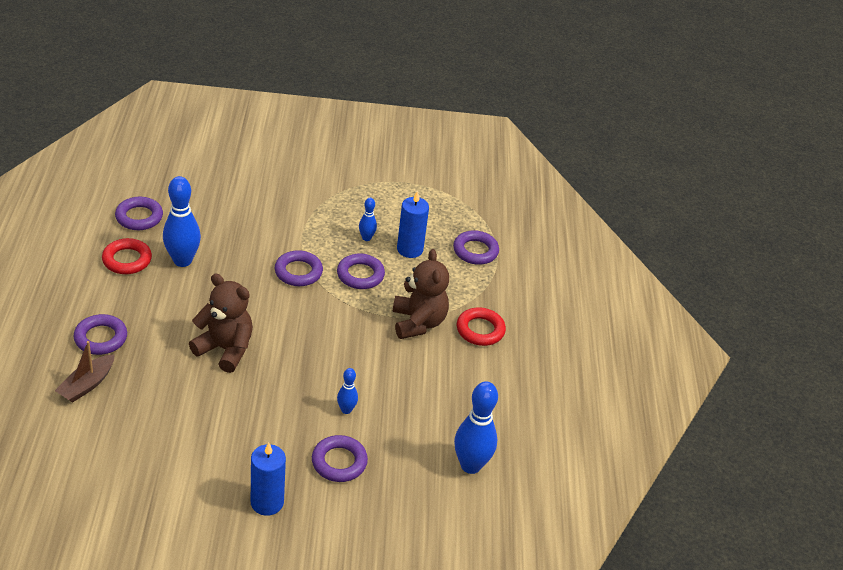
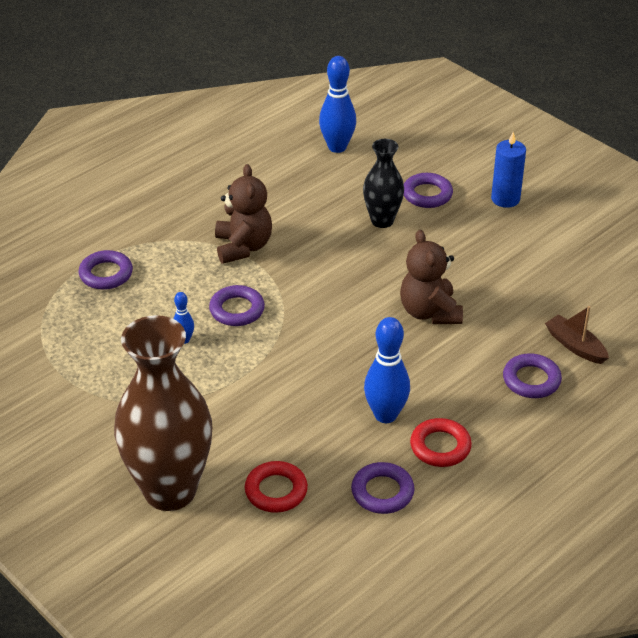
camera: 130 degrees left, 0 degrees up
(87, 385) = (575, 346): brown boat -> brown boat turned 120 degrees counterclockwise
(263, 159) = (170, 491): none -> brown vase
(298, 272) = (289, 343): purple ring -> none
(346, 410) = (382, 221): blue bowling pin -> black vase
(410, 249) = (160, 307): blue candle -> none
(418, 323) = (243, 247): brown teddy bear -> brown teddy bear turned 135 degrees clockwise
(480, 330) = (202, 216): red ring -> red ring (276, 491)

